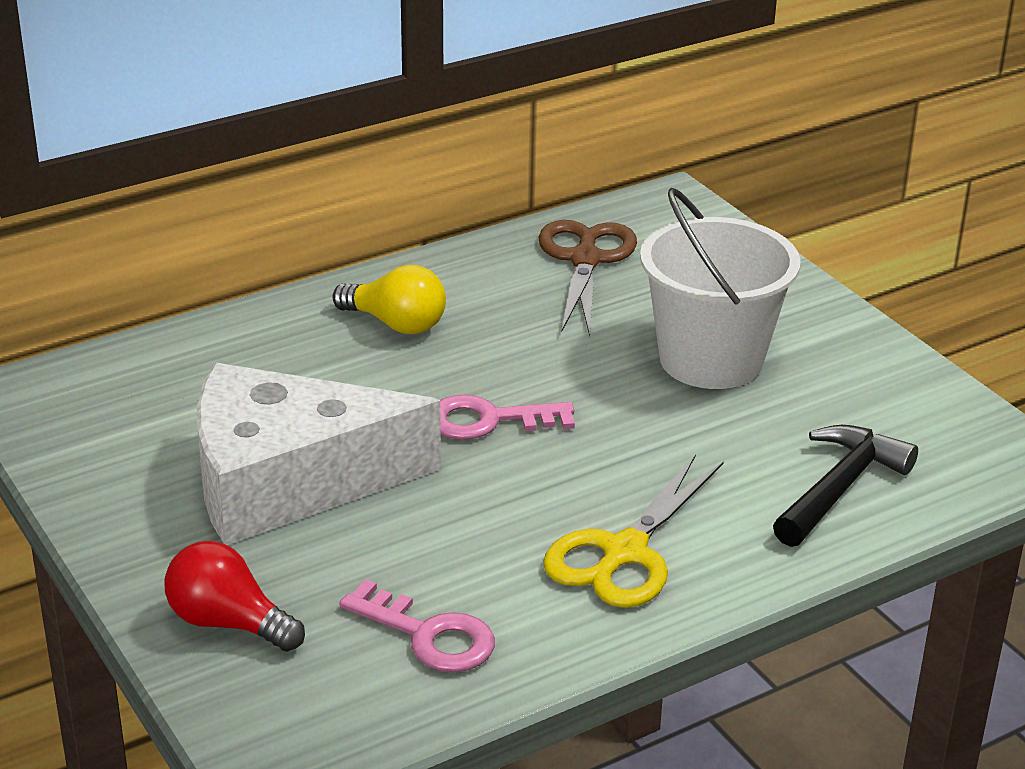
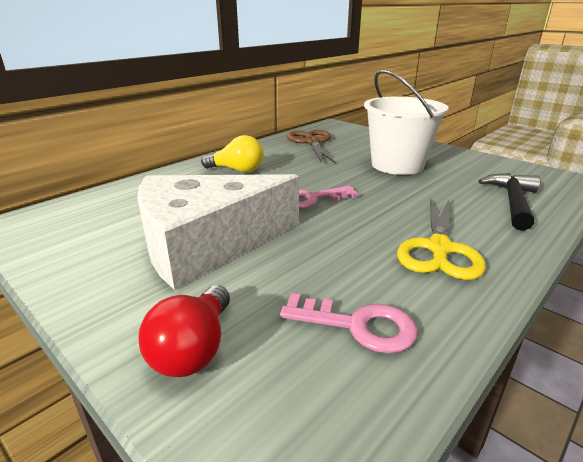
camera: 15 degrees left, 5 degrees down
(228, 623) = (194, 349): red light bulb -> red light bulb turned 90 degrees counterclockwise

